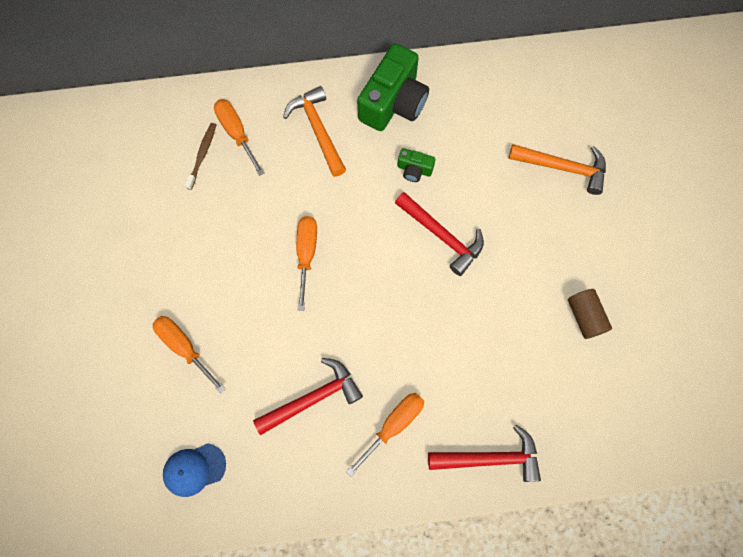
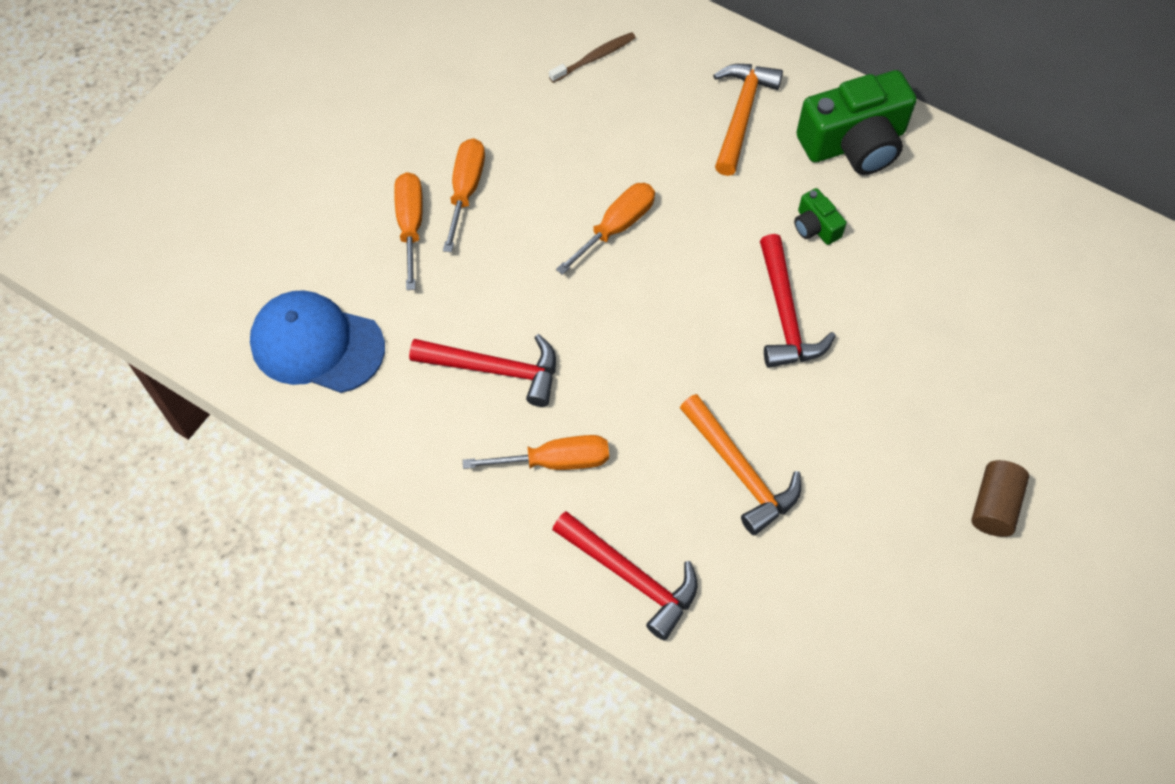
camera: 40 degrees right, 10 degrees down
(194, 469) = (317, 344): blue cap -> blue cap, size x1.63
(236, 133) = (649, 61): orange screwdriver -> orange screwdriver (466, 190)
(563, 168) = (1000, 346): orange hammer -> orange hammer (740, 471)
(585, 317) = (880, 520): brown cylinder -> brown cylinder (994, 506)

